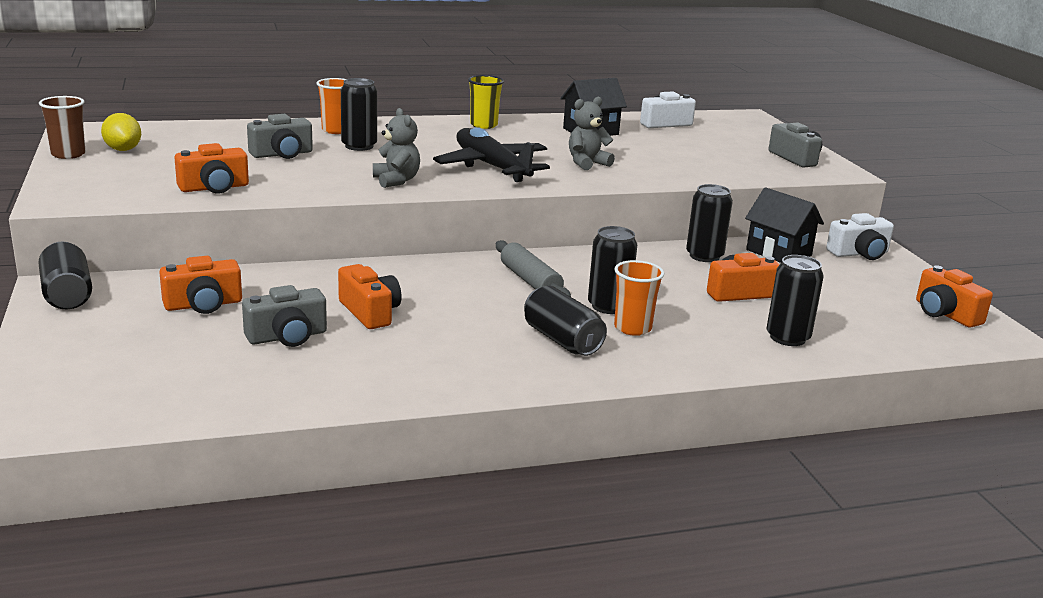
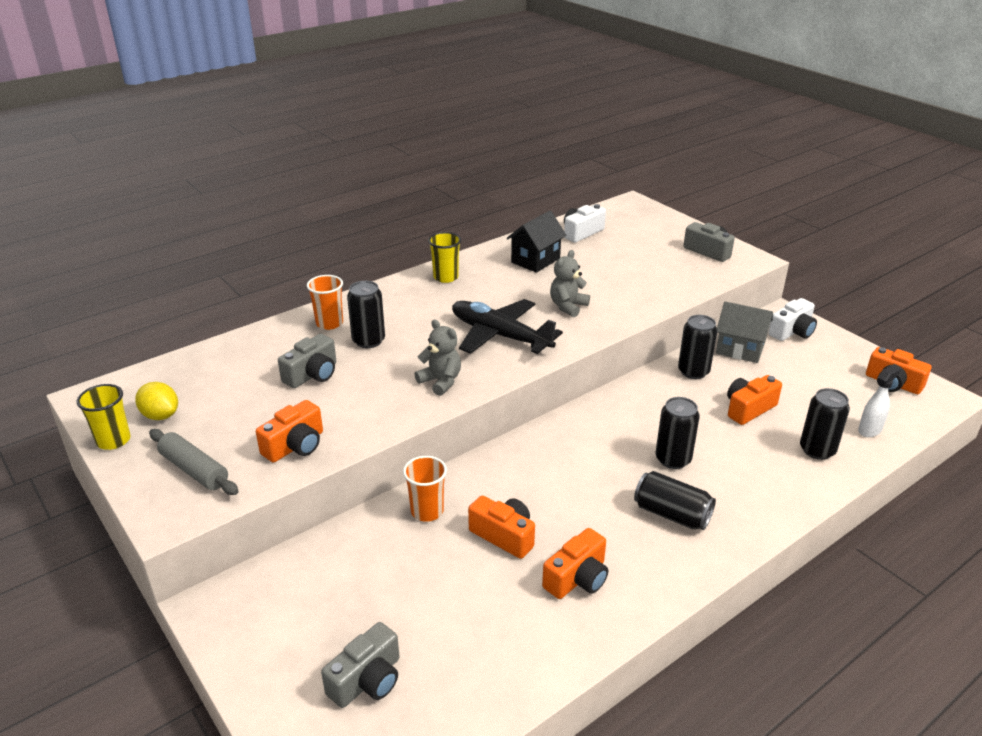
camera: 20 degrees left, 10 degrees up
(67, 295) = (227, 613): black can -> none
(68, 154) = (113, 440): brown cup -> yellow cup
(203, 305) = (360, 579): orange camera -> orange camera (577, 578)
(287, 336) = (463, 594): grey camera -> grey camera (367, 680)
(530, 281) = (594, 449): grey rolling pin -> grey rolling pin (194, 470)
(632, 328) = (709, 479): orange cup -> orange cup (427, 511)
(778, 253) = (739, 349): black house -> grey house
(873, 339) = (870, 430): none -> white spray bottle

